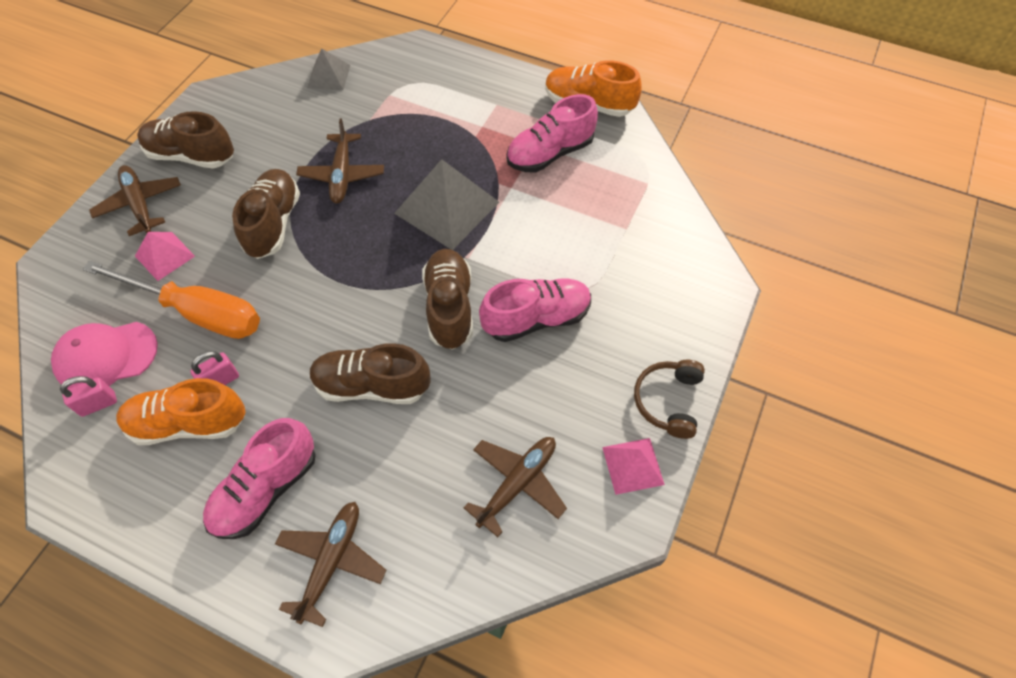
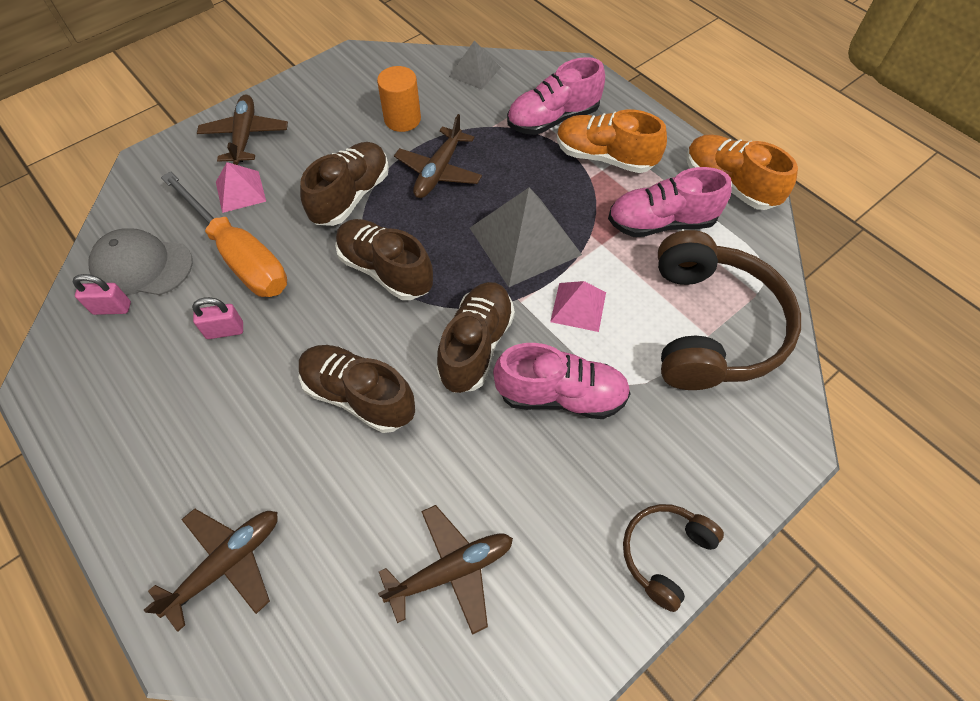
camera: 25 degrees right, 0 degrees up
(106, 356) = (142, 266): pink cap -> grey cap
(188, 423) = (175, 360): orange shoe -> orange shoe (604, 157)
(191, 156) = (312, 106): brown shoe -> brown shoe (385, 270)
(266, 489) = (207, 458): pink shoe -> pink shoe (553, 119)
(284, 140) = (402, 119): none -> orange cylinder
(626, 221) = (711, 326): none -> brown headphones
(633, 465) = (588, 611): pink pyramid -> pink pyramid (578, 306)

